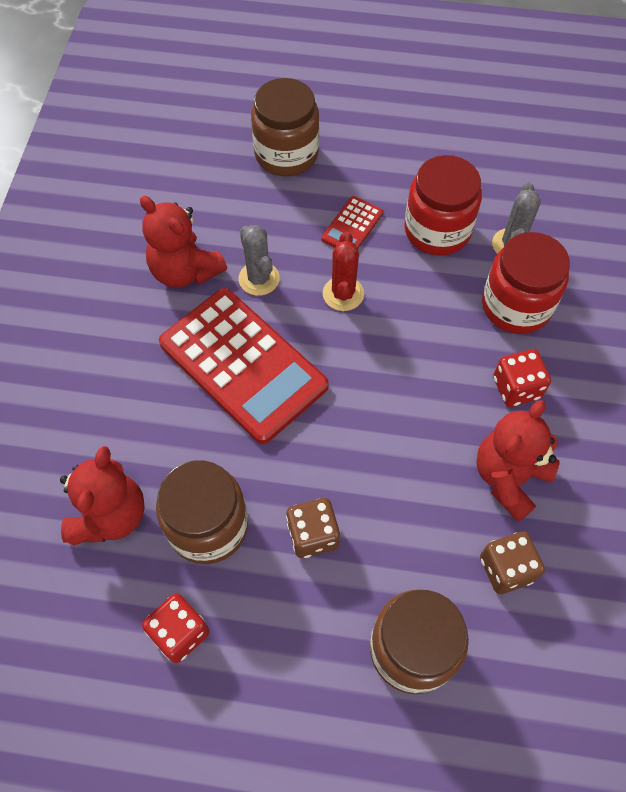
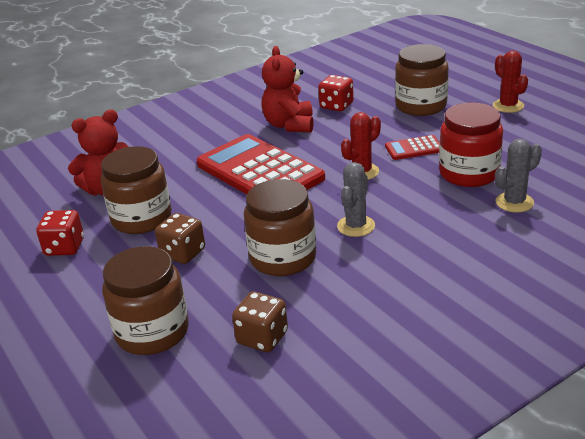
camera: 50 degrees right, 30 degrees down
(243, 365) = (259, 171): red calculator -> red calculator turned 135 degrees clockwise
(259, 279) = (323, 145): grey cactus -> grey cactus (356, 226)
(368, 105) = (508, 106): none -> red cactus
(410, 464) = (283, 258): none -> brown jar
(509, 477) = (333, 300): red teddy bear -> none
(516, 306) = (471, 230): red jar -> none
(516, 388) = (407, 265): red dice -> red dice (336, 106)

